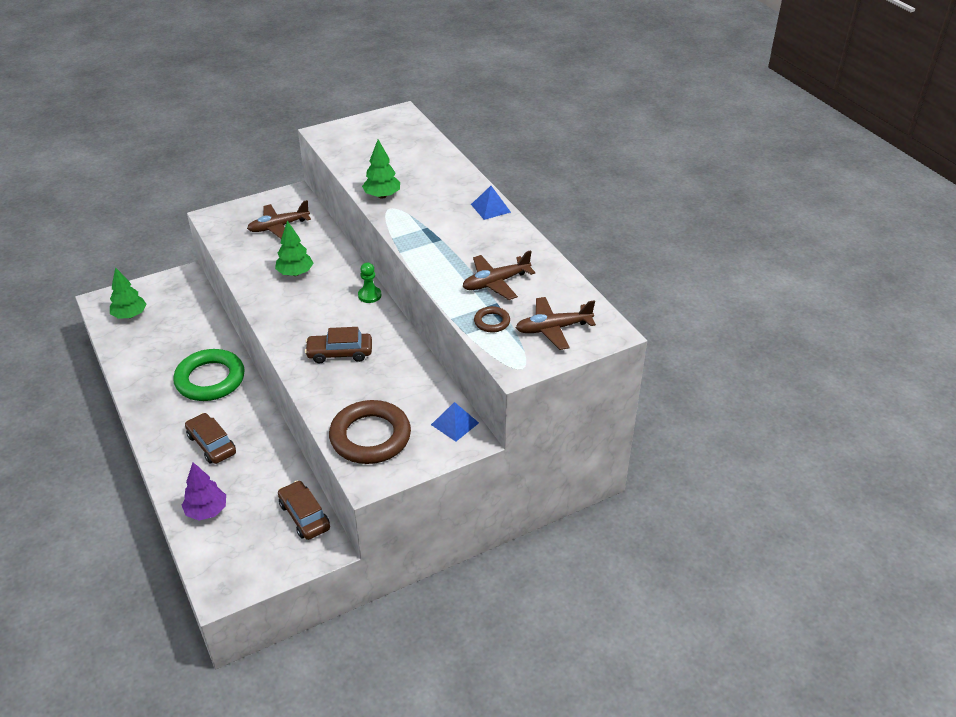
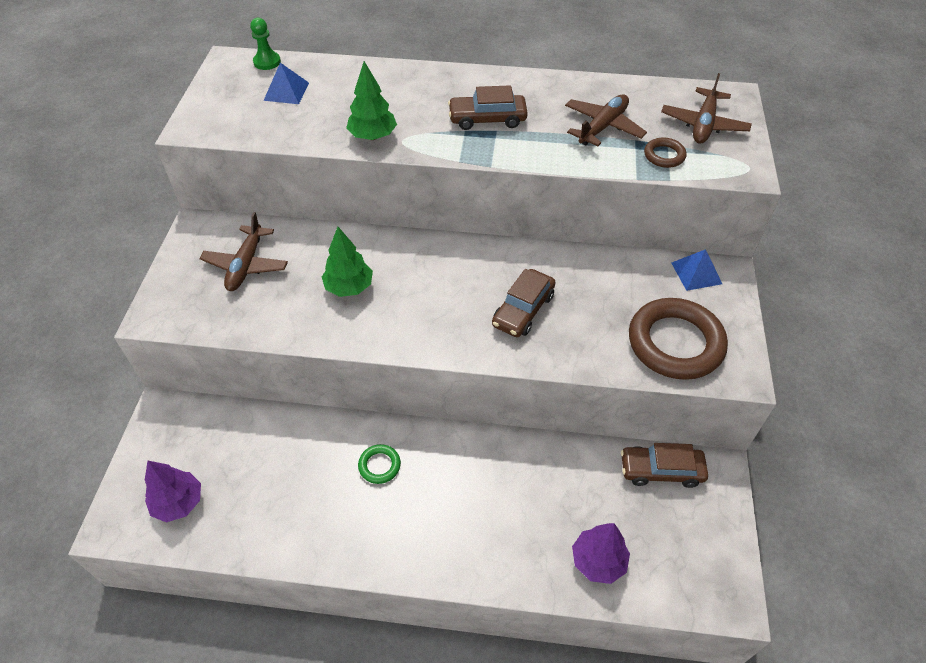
camera: 55 degrees left, 10 degrees up
(130, 315) = (178, 503): green tree -> purple tree
(210, 379) = (379, 465): green ring -> green ring, size x0.45
(211, 444) = (492, 510): brown car -> brown car (487, 119)
(369, 295) = (447, 246): green pawn -> green pawn (267, 62)
(490, 208) = (475, 78): blue pyramid -> blue pyramid (286, 91)
(496, 282) = (603, 127): brown plane -> brown plane turned 150 degrees counterclockwise

